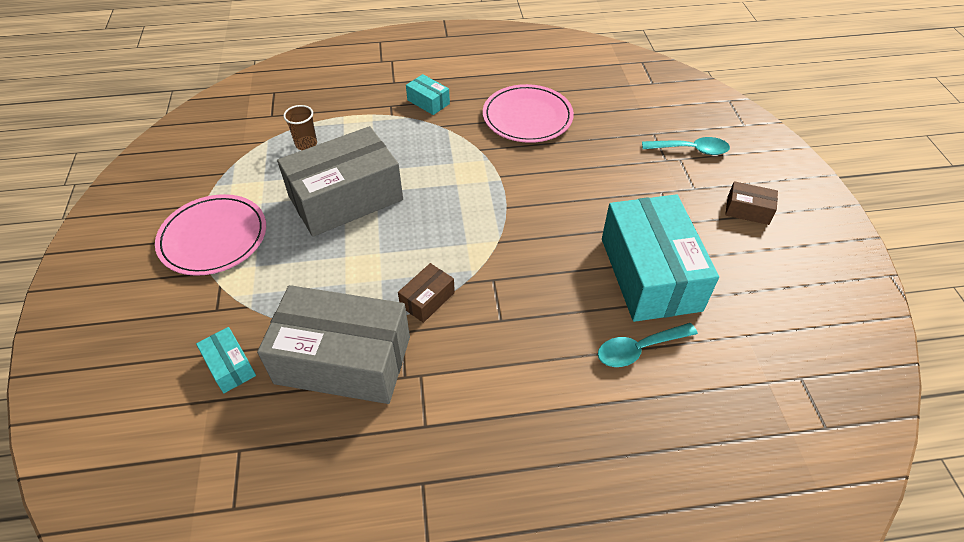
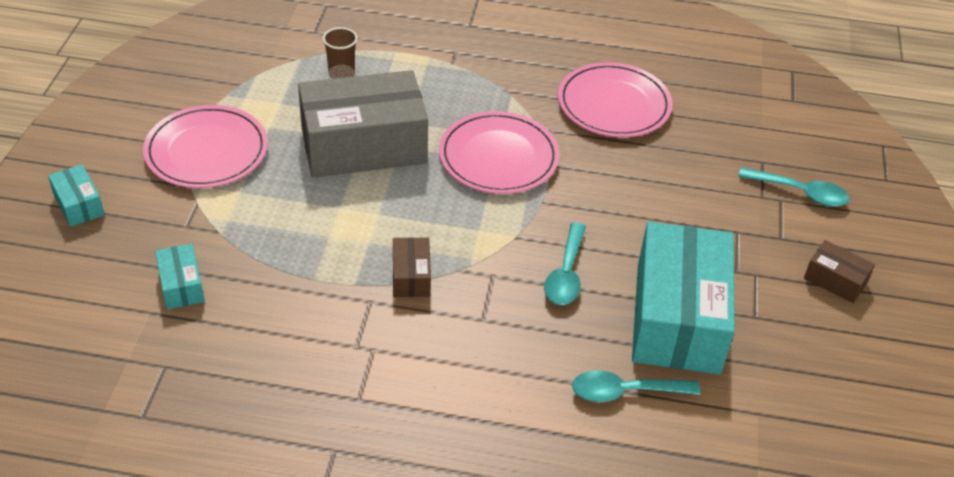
camera: 15 degrees right, 5 degrees down
(343, 360) = (298, 312): grey box -> none
(427, 299) = (411, 276): brown box -> brown box turned 60 degrees counterclockwise
(428, 102) = (501, 58): turquoise box -> turquoise box (79, 204)
(457, 180) = (498, 157): none -> pink plate
(550, 262) = (566, 274): none -> turquoise spoon

